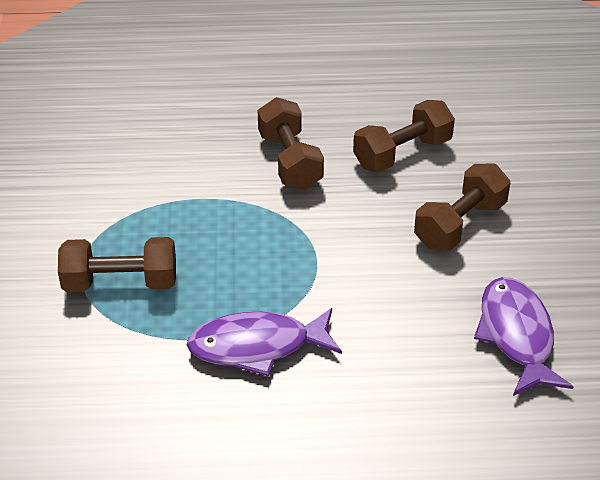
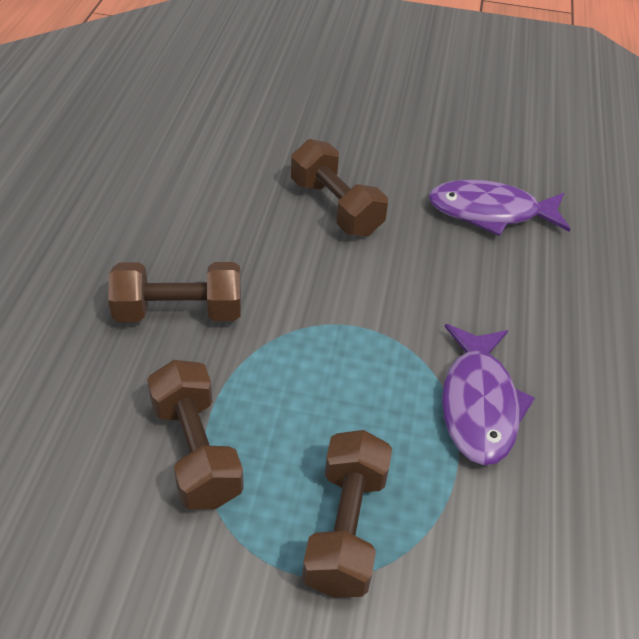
camera: 80 degrees left, 5 degrees up
(402, 153) = (209, 218): brown dumbbell -> brown dumbbell (196, 451)

